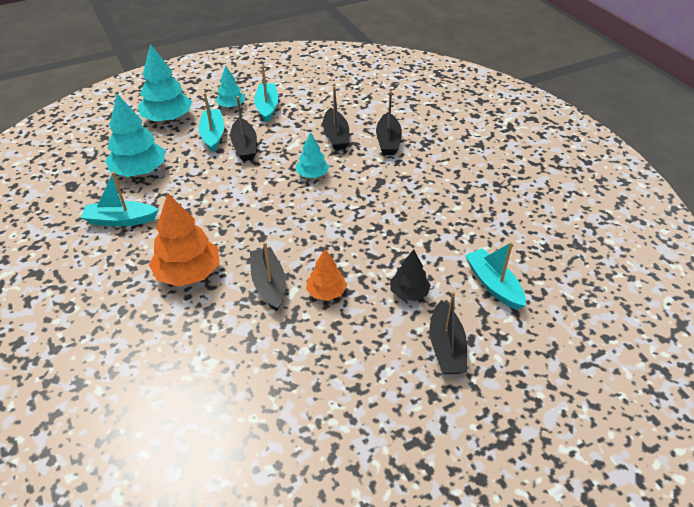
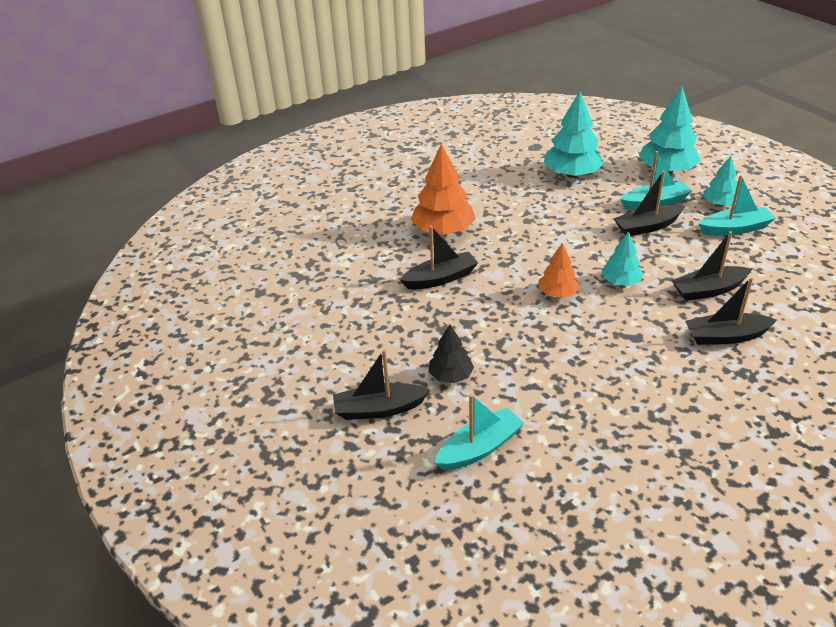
camera: 85 degrees right, 5 degrees down
(121, 220) = (499, 181): turquoise boat -> none
(326, 292) = (438, 316): orange tree -> orange tree (557, 293)

